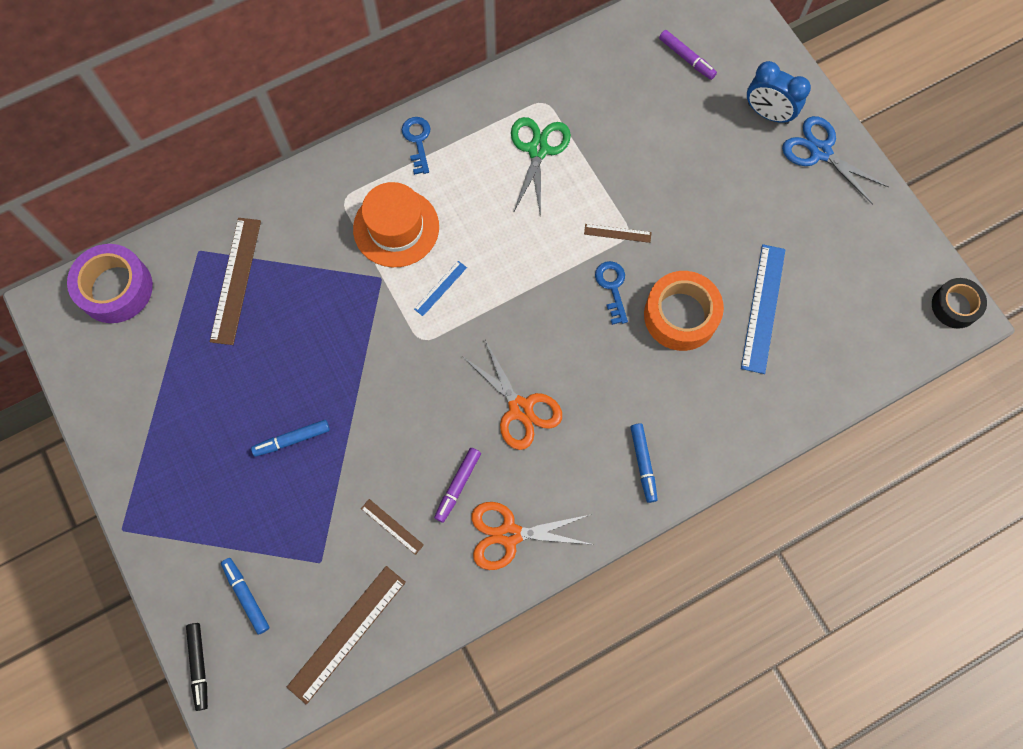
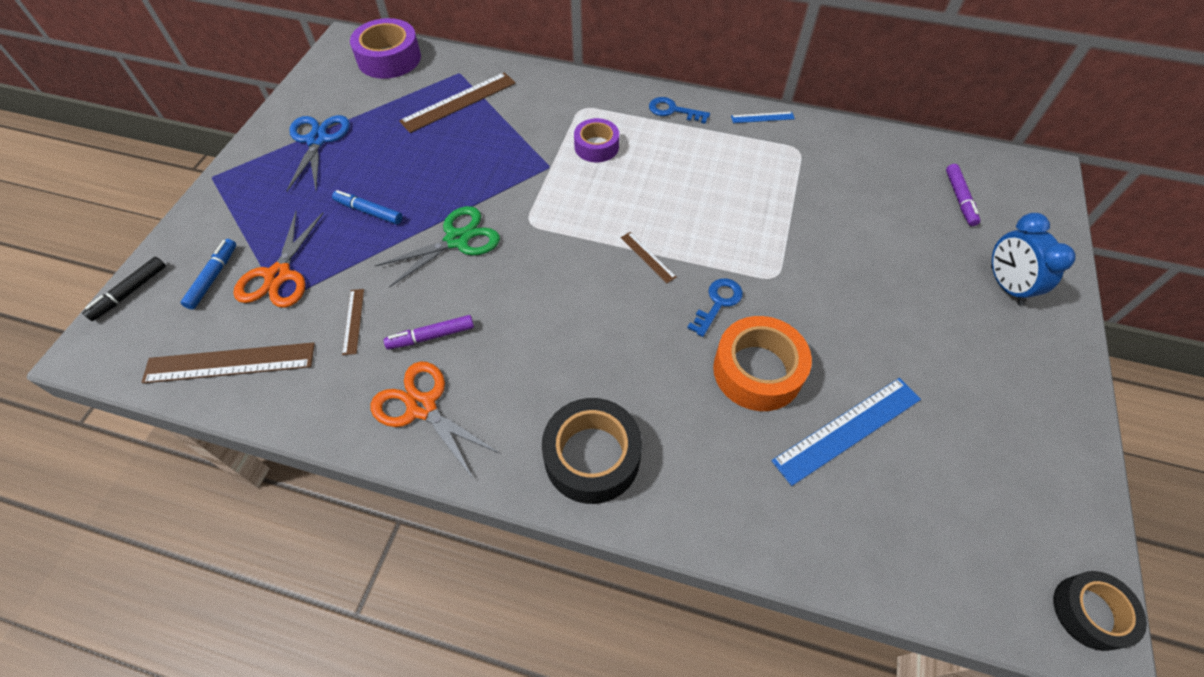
camera: 45 degrees right, 15 degrees down
(396, 228) = (596, 146): orange hat -> purple tape
(417, 141) = (673, 111): blue key -> blue key turned 105 degrees counterclockwise
(440, 288) = (582, 202): blue ruler -> blue ruler (762, 117)
(520, 409) = (542, 325): orange scissors -> orange scissors (278, 275)
(538, 150) = (759, 173): green scissors -> green scissors (457, 240)
(617, 233) = (765, 270): brown ruler -> brown ruler (648, 257)
(643, 464) = (592, 456): blue marker -> black tape
(820, 151) = (1038, 351): blue scissors -> blue scissors (317, 140)

